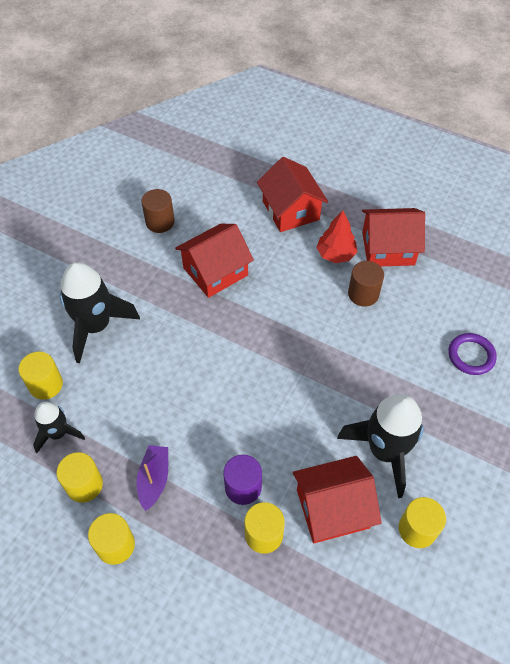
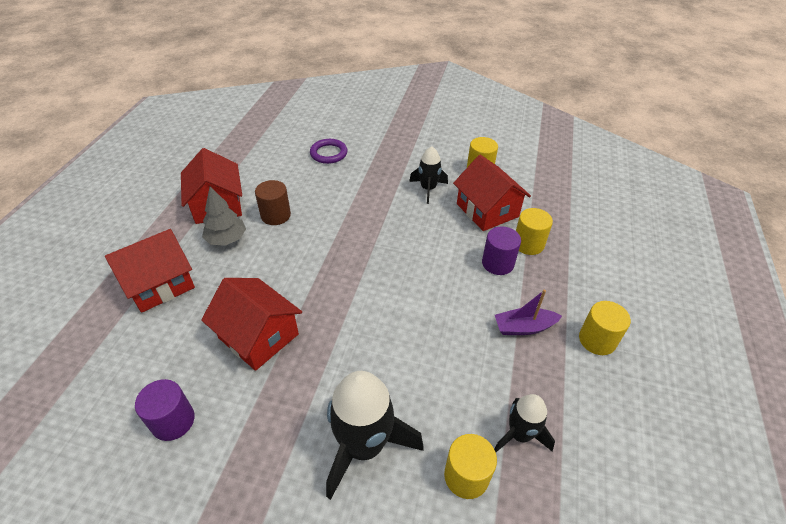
camera: 105 degrees left, 10 degrees down
(84, 485) = (560, 385): yellow cylinder -> none
(160, 222) = (173, 421): brown cylinder -> purple cylinder
(335, 254) = (226, 239): red tree -> grey tree
(385, 451) = (428, 189): black rocket -> black rocket, size x0.58

